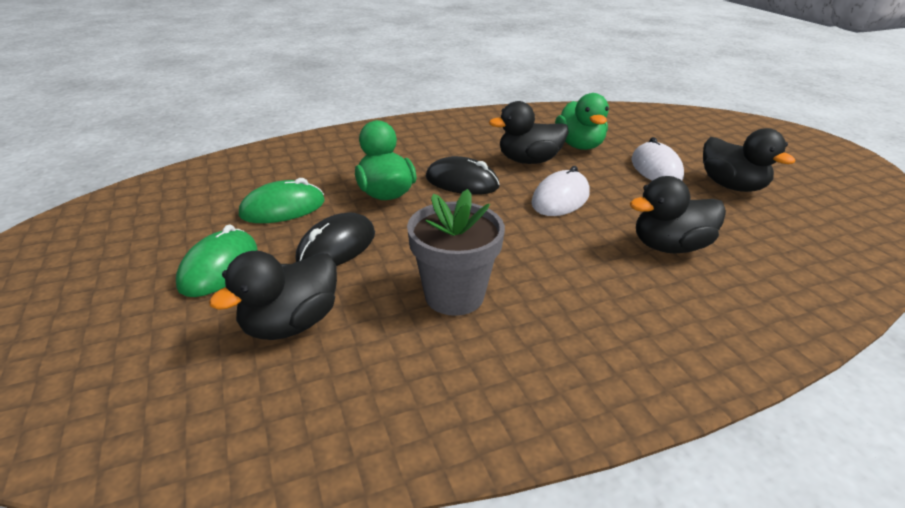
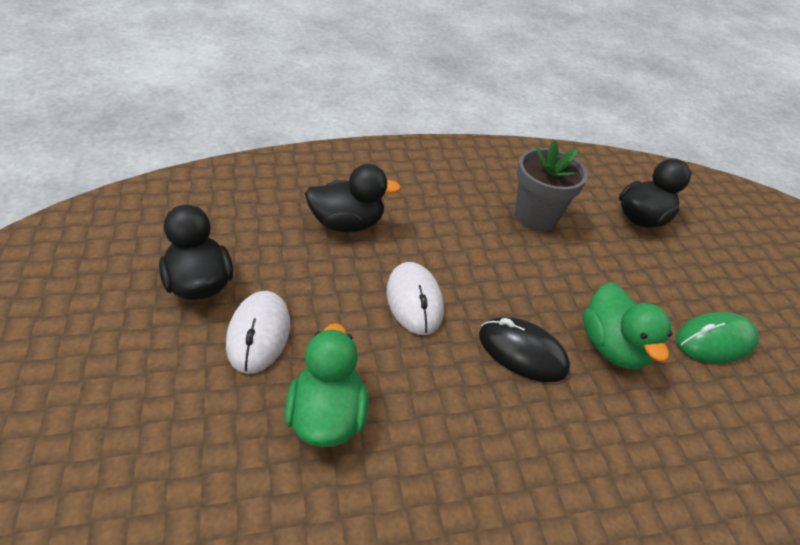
camera: 175 degrees left, 10 degrees up
(219, 267) = (723, 273): green mouse -> none
(337, 246) = (637, 278): black mouse -> none
(528, 161) = (424, 385): black duck -> none
(560, 198) = (414, 301): white mouse -> white mouse turned 60 degrees counterclockwise

